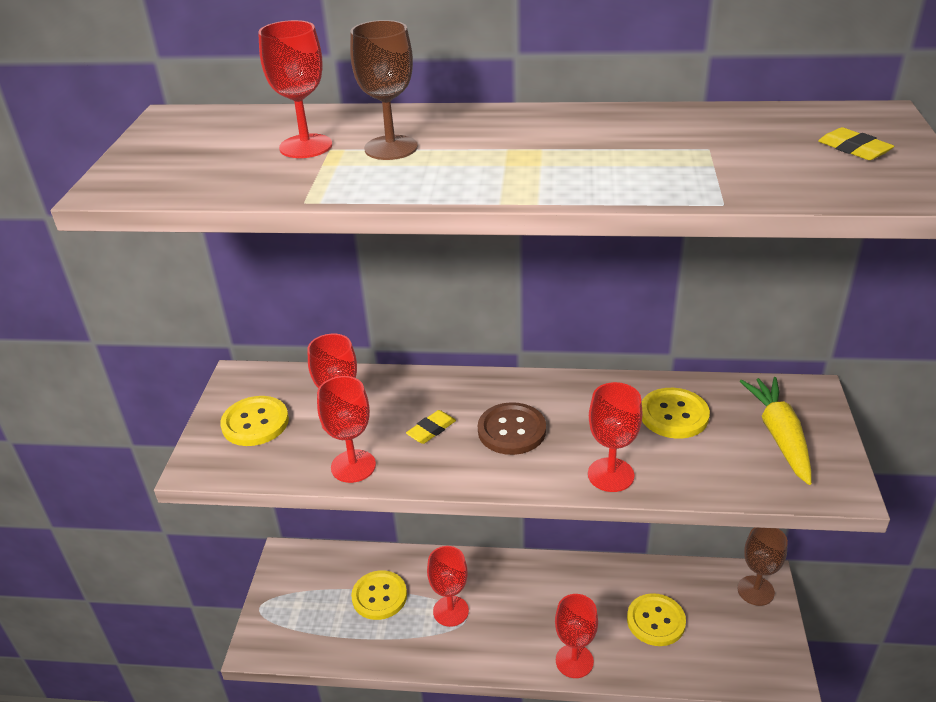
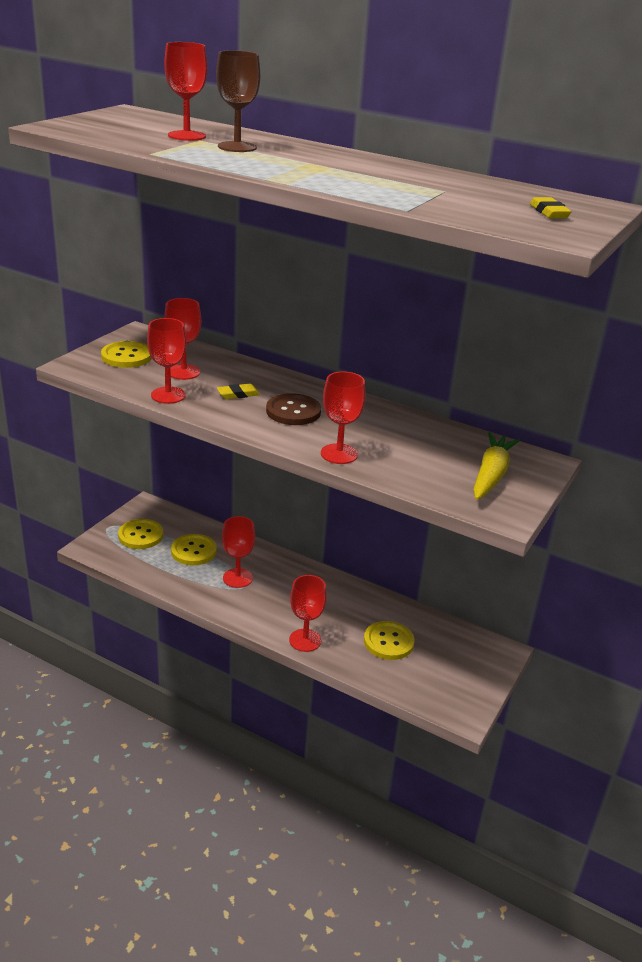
camera: 20 degrees right, 5 degrees down
(674, 415) = (421, 440): yellow button -> yellow button (141, 535)
(755, 590) = (487, 655): brown goblet -> none

